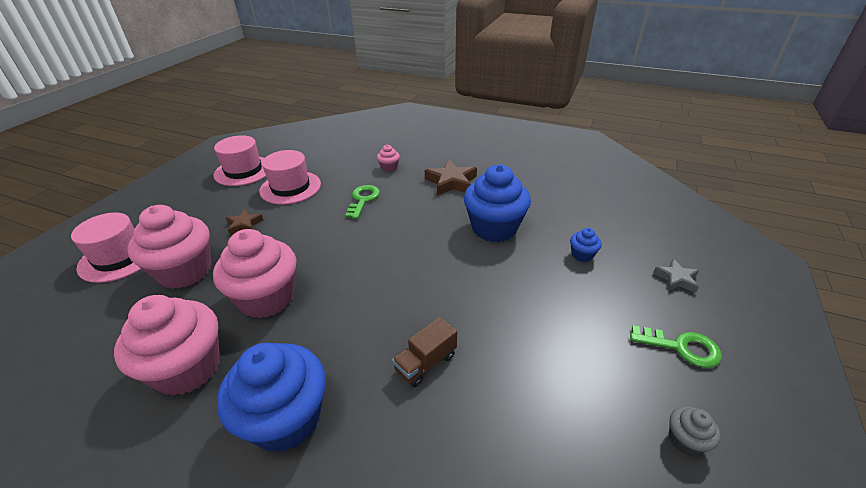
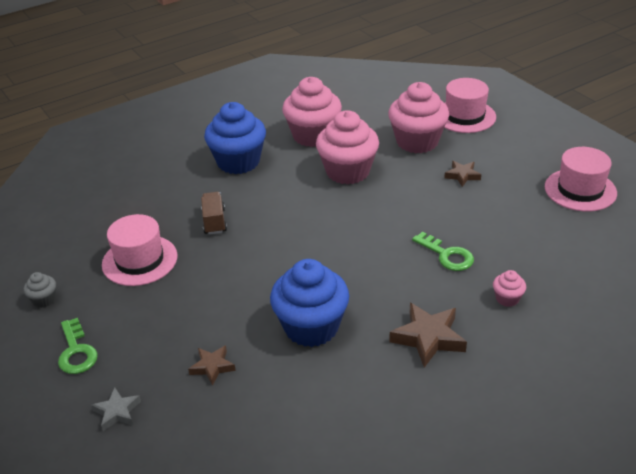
camera: 125 degrees right, 0 degrees up
(290, 187) = (515, 214): pink hat -> pink hat (140, 260)
(582, 255) = (212, 367): blue cupcake -> brown star
(681, 347) = (76, 352): green key -> green key turned 75 degrees counterclockwise

